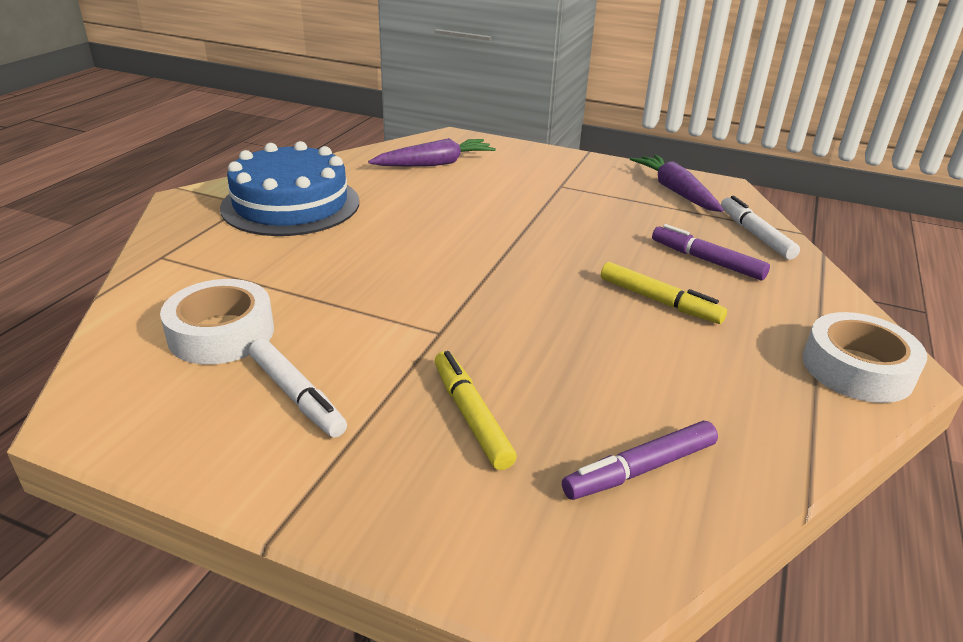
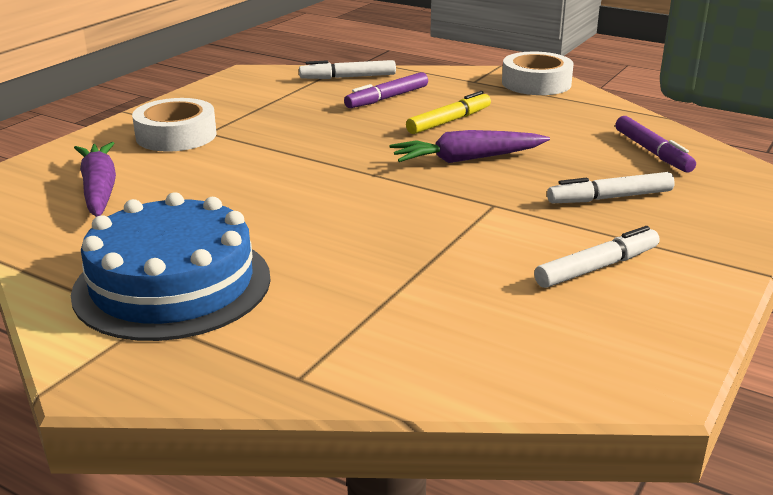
camera: 80 degrees left, 5 degrees down
(221, 333) = (495, 313): white tape -> white tape (176, 135)
(471, 416) = (610, 198): yellow marker -> white marker
(675, 191) = (250, 90): purple carrot -> purple carrot (467, 159)

